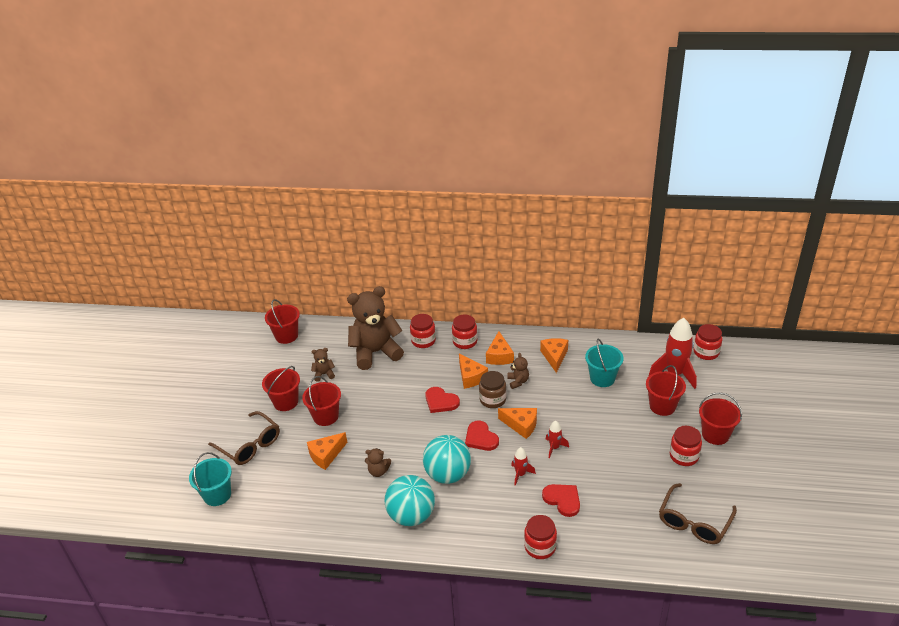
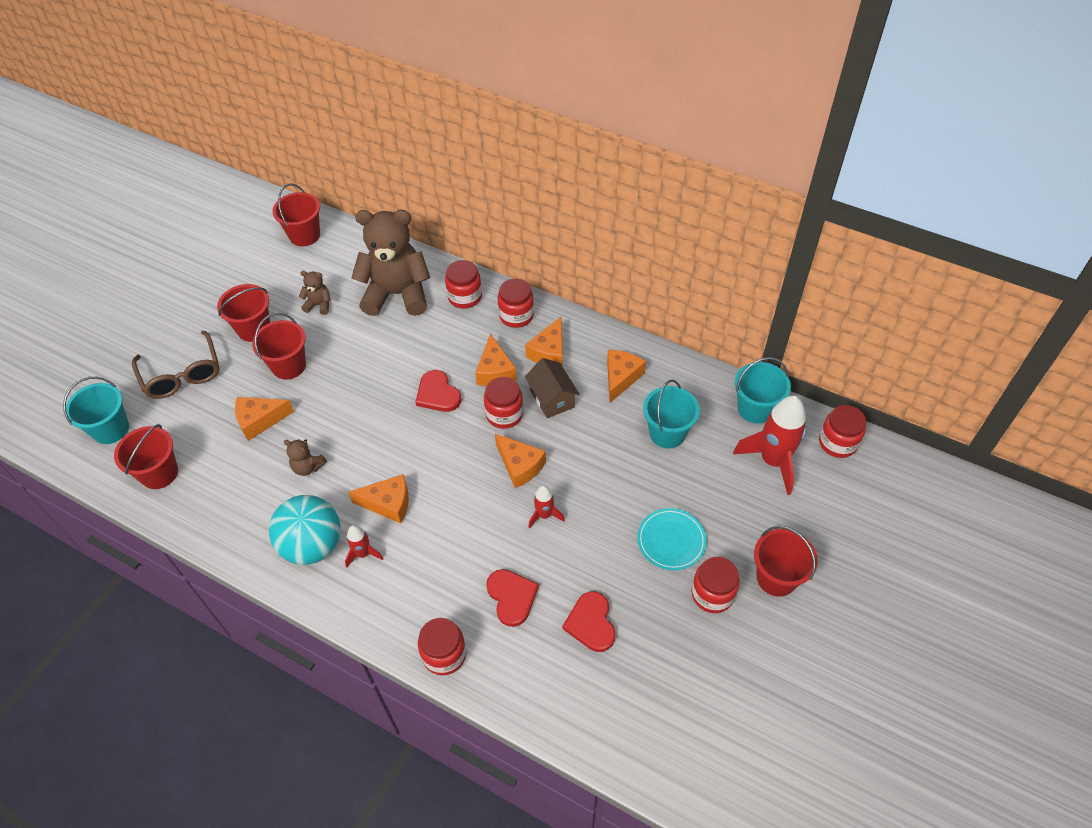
camera: 20 degrees right, 15 degrees up
(448, 474) = (388, 503): turquoise ball -> orange cheese
(481, 438) = (458, 465): red heart -> red heart (591, 623)
(492, 399) = (504, 414): brown jar -> red jar
(518, 381) = (552, 398): brown teddy bear -> brown house
(520, 474) = (479, 538): red rocket -> red rocket (363, 554)
(641, 435) = (671, 540): none -> turquoise plate
(647, 349) = (755, 409): none -> turquoise bucket
(662, 406) = (726, 506): red bucket -> red bucket (159, 473)
(694, 522) = (668, 701): brown glasses -> none

